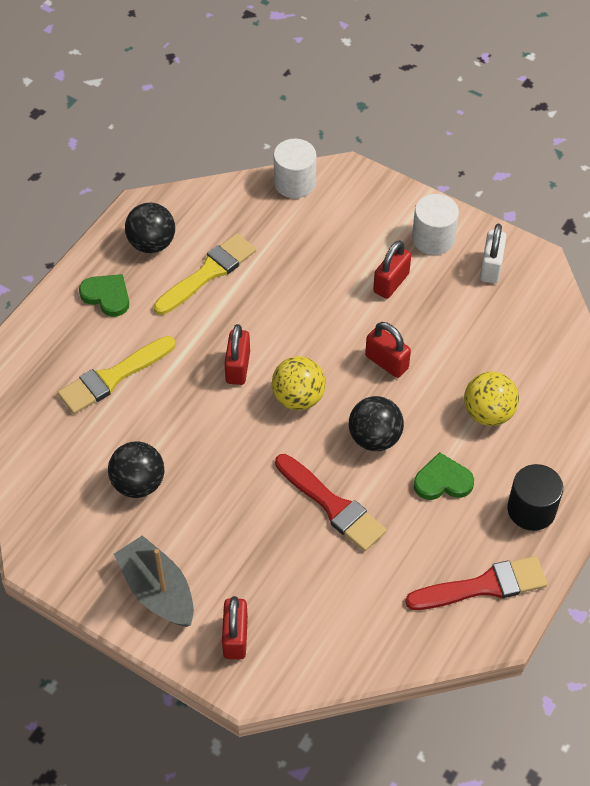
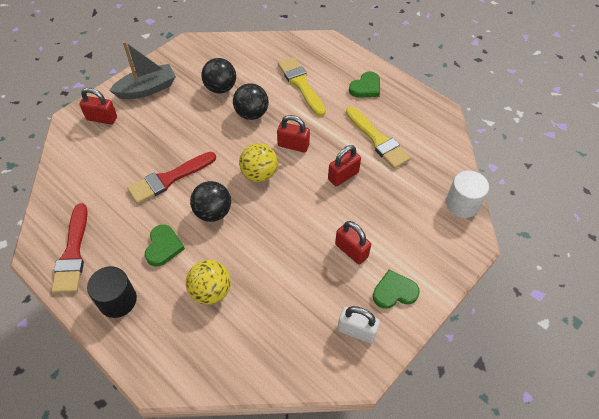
camera: 100 degrees right, 0 degrees up
(152, 243) = (408, 113): black ball -> black ball (251, 114)
(386, 362) = (276, 232): red padlock -> red padlock (343, 176)
(433, 238) = (394, 292): white cylinder -> green heart

